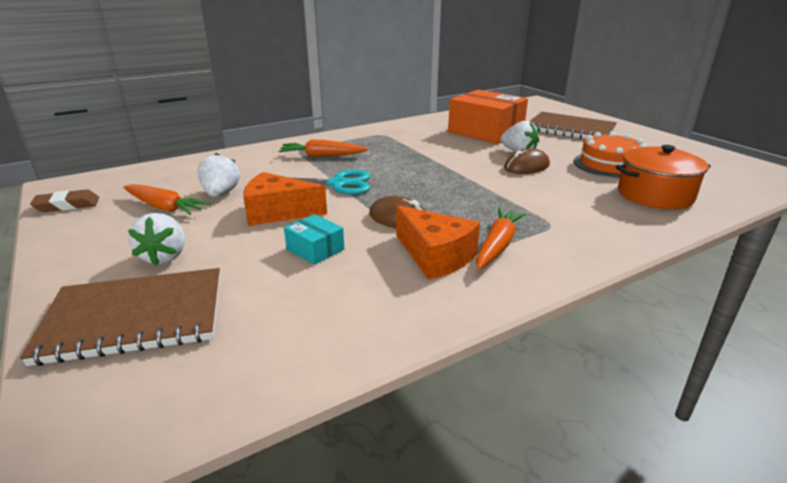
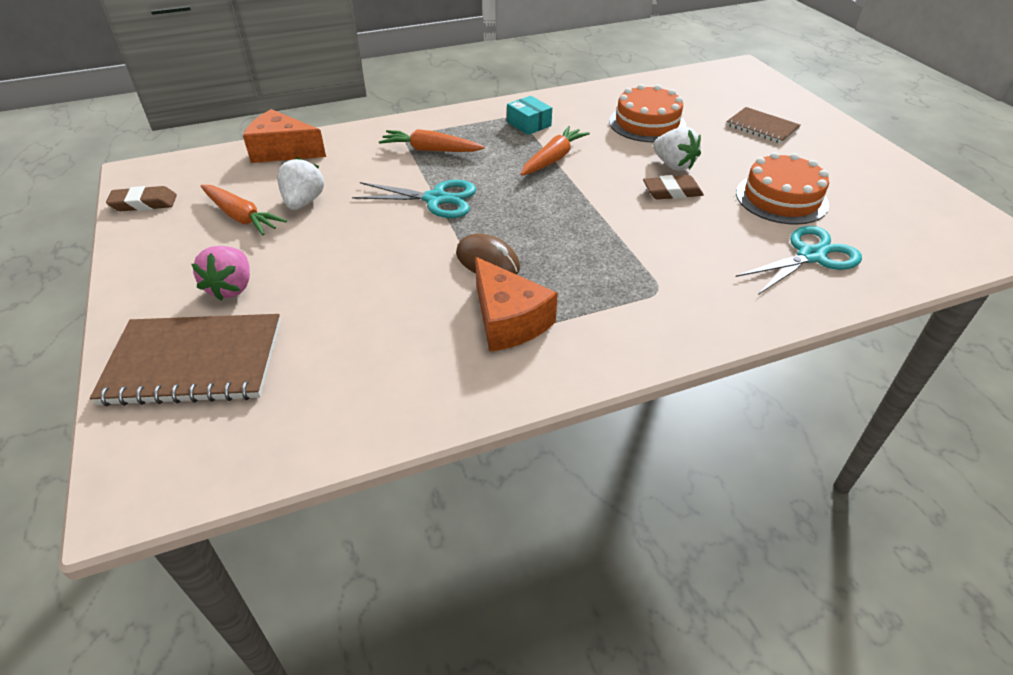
camera: 10 degrees right, 15 degrees up
(164, 257) = (231, 288): white strawberry -> pink strawberry
(278, 212) = (358, 237): orange cheese -> orange cheese (283, 151)
(315, 249) = (384, 296): turquoise box -> turquoise box (529, 124)
(485, 132) = (647, 123): orange box -> orange cake
(497, 245) = (583, 313): orange carrot -> orange carrot (553, 159)
(526, 167) = (672, 192): brown mouse -> brown eraser
(570, 129) = (762, 127): brown notebook -> brown notebook, size x0.59
(655, 195) = (811, 256): orange pot -> turquoise scissors

